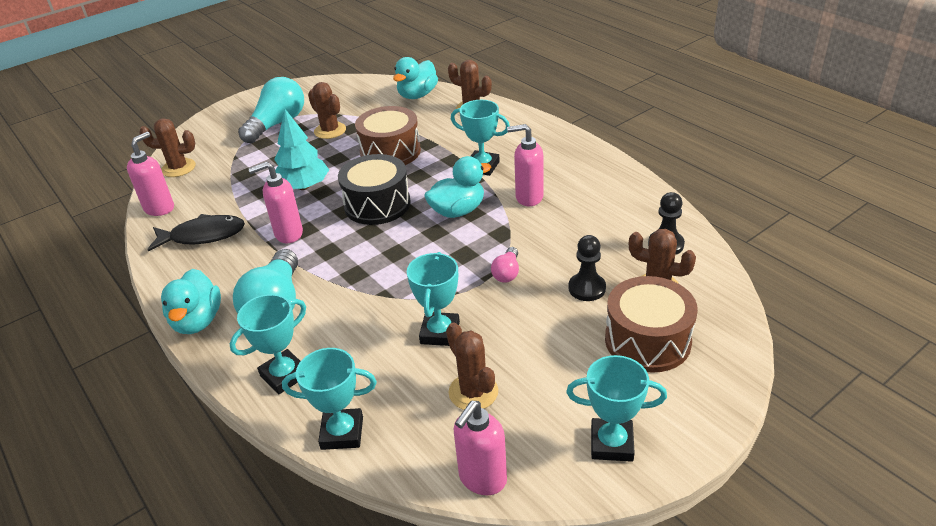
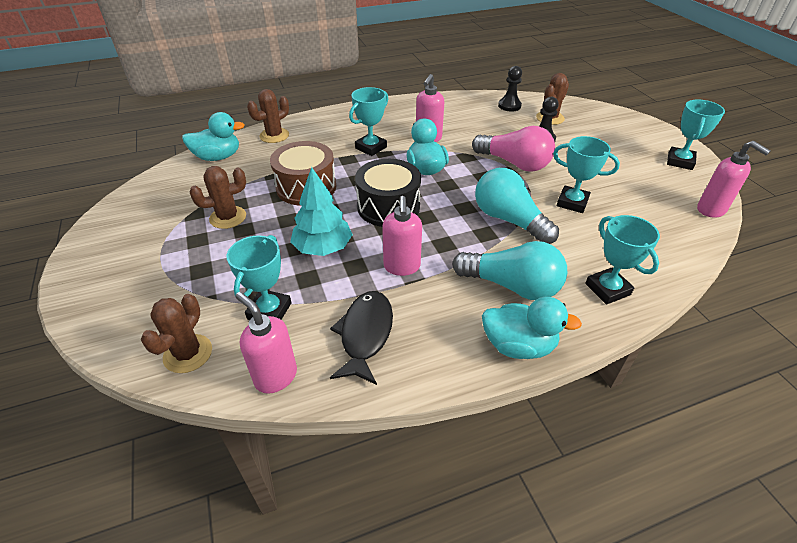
camera: 75 degrees left, 5 degrees up
(277, 124) = (169, 254): turquoise light bulb -> turquoise light bulb (509, 220)
(342, 433) = (673, 264): turquoise trophy -> turquoise trophy (269, 311)
(417, 95) = (218, 157): turquoise duck -> turquoise duck turned 60 degrees counterclockwise
(473, 392) = (635, 199): brown cactus -> none
(507, 273) = (514, 163): pink light bulb -> pink light bulb, size x2.09
(647, 340) = (596, 132): brown drum -> none

